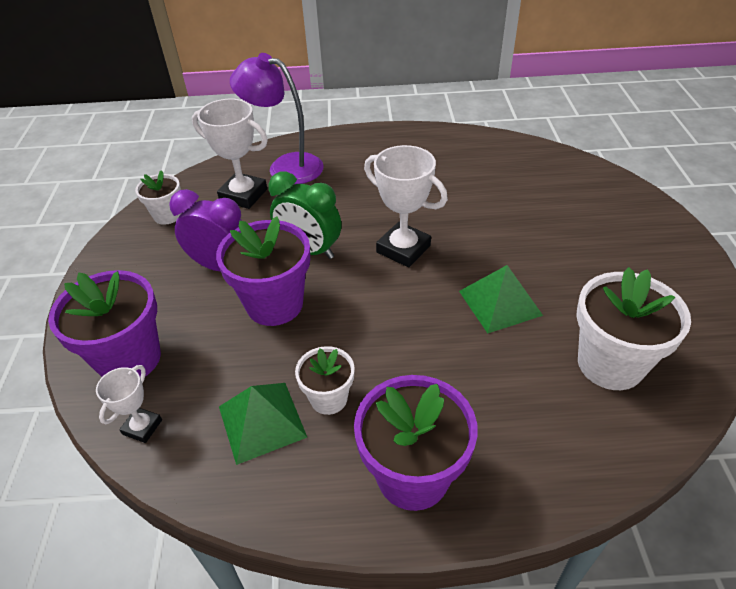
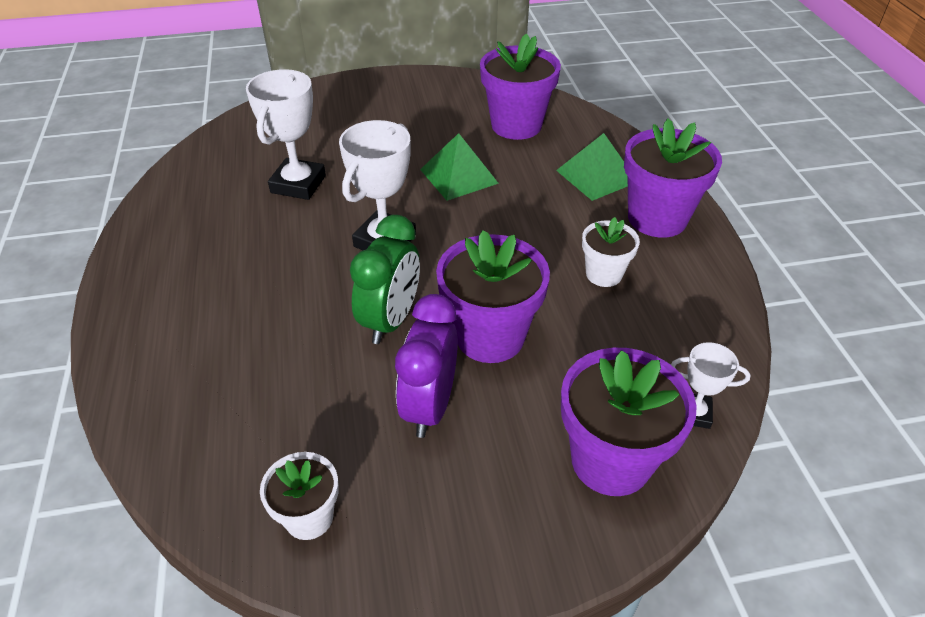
camera: 100 degrees left, 0 degrees up
(243, 195) = (261, 420): white trophy -> white trophy (298, 184)
(262, 421) = (647, 316): green pyramid -> green pyramid (597, 176)
(285, 166) = (188, 380): purple lamp -> none
(610, 364) = (516, 125): white flower pot -> purple flower pot

